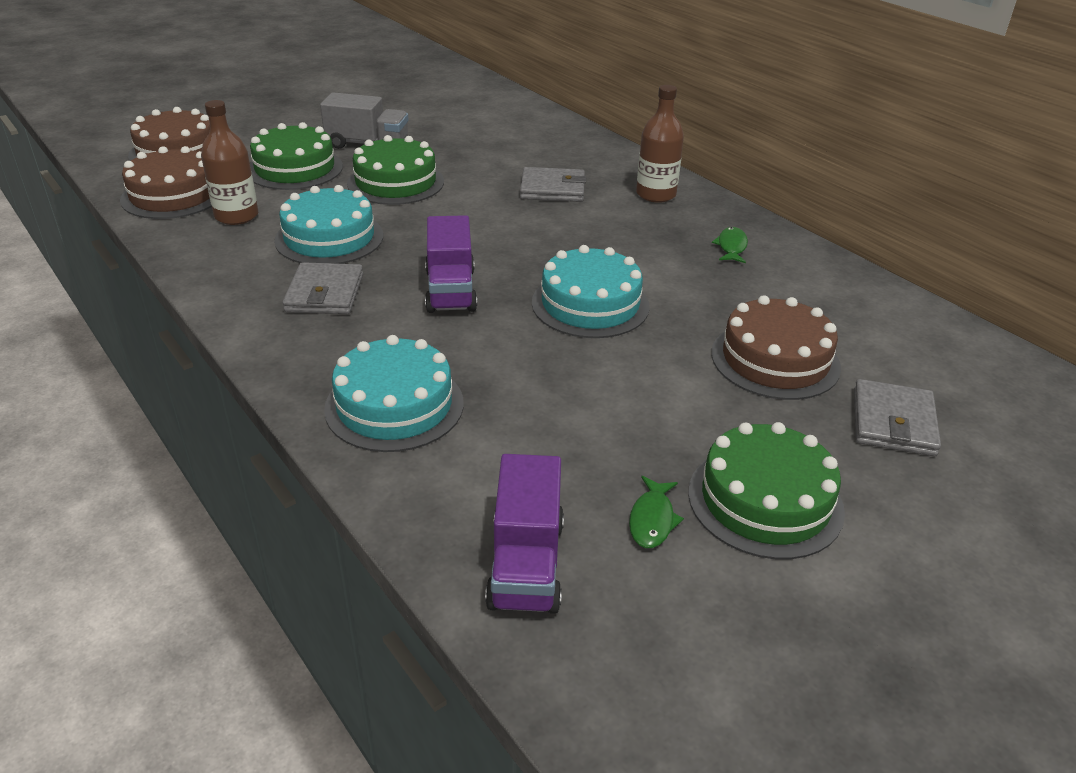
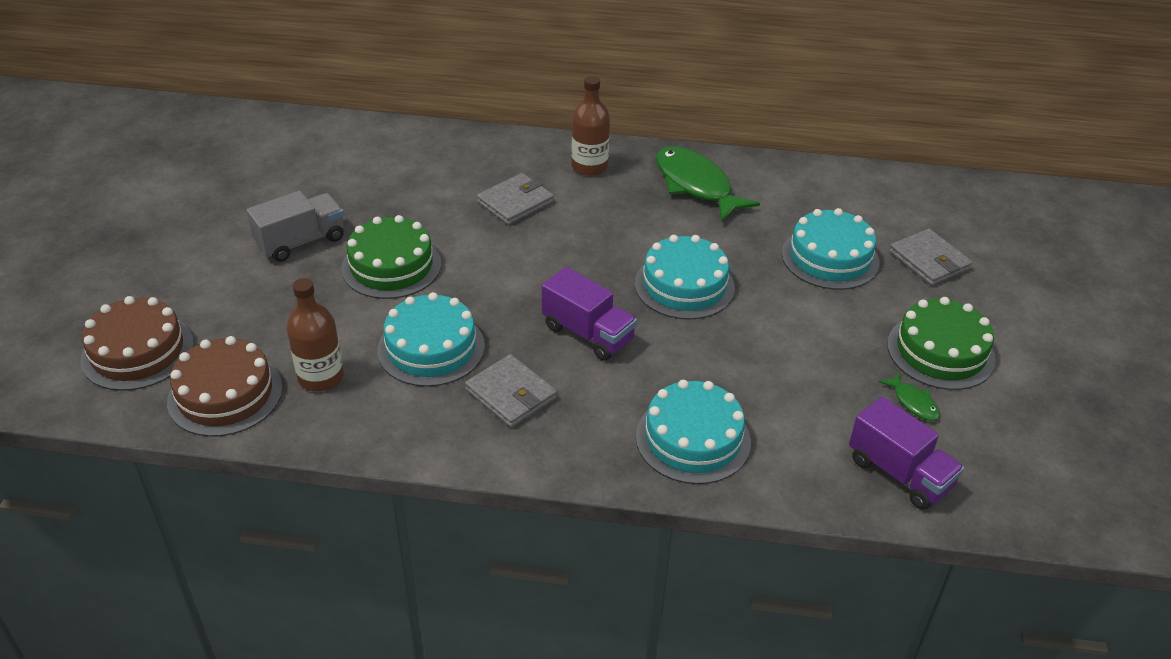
camera: 45 degrees left, 5 degrees up
(295, 168) = (283, 303): green cake -> none
(731, 247) = (696, 185): green fish -> green fish, size x2.21
(775, 360) = (830, 258): brown cake -> turquoise cake

